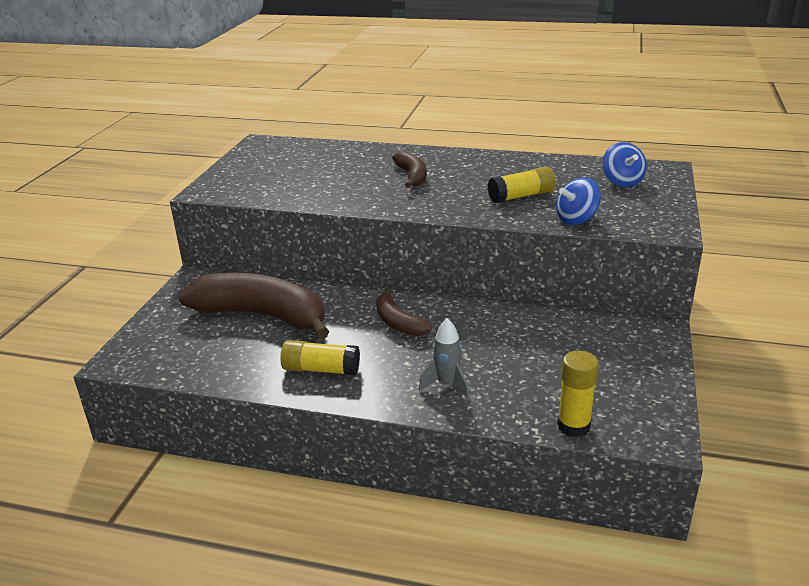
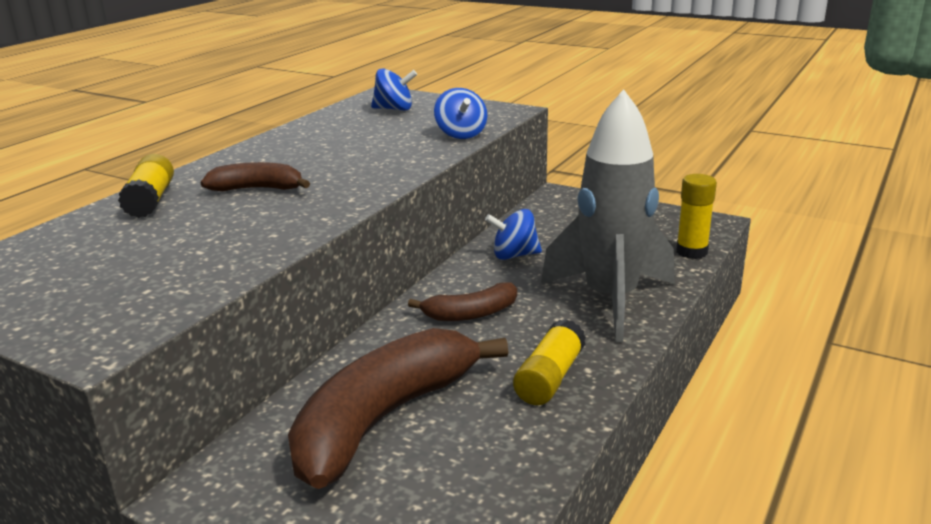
camera: 75 degrees left, 5 degrees down
(447, 384) = (610, 300): grey rocket -> grey rocket, size x2.34
(505, 326) = (514, 255): none -> blue spinning top
(521, 196) = (383, 147): yellow glue stick -> yellow glue stick (150, 200)

